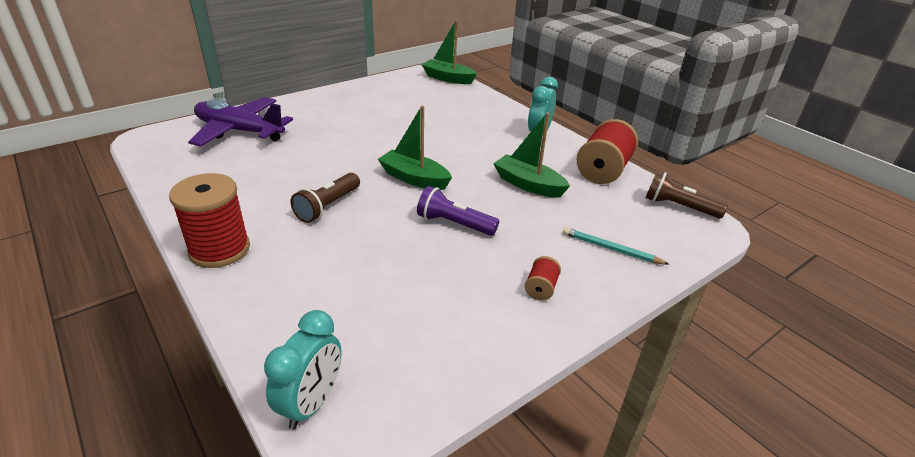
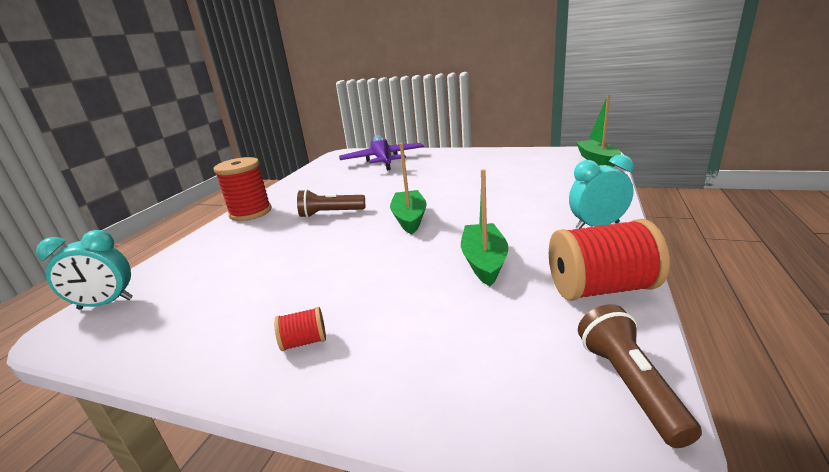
camera: 60 degrees right, 10 degrees down
(454, 224) = (364, 259): purple flashlight -> none
(611, 249) = (430, 360): turquoise pencil -> none

